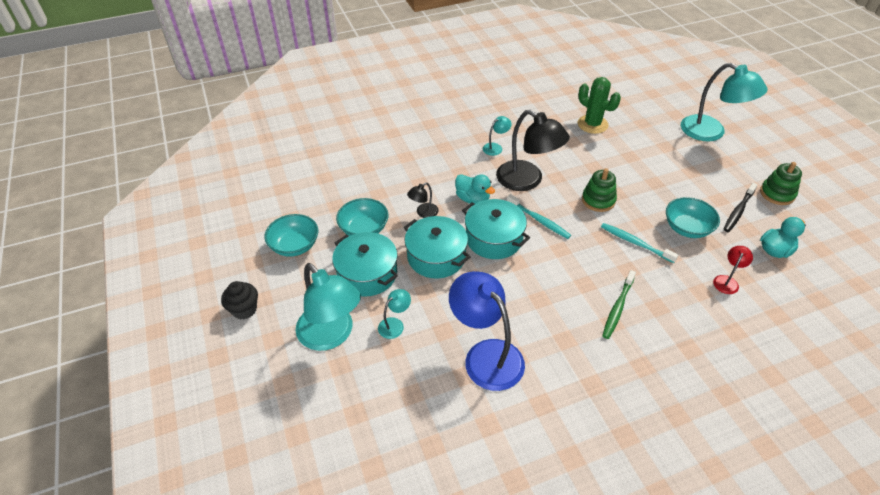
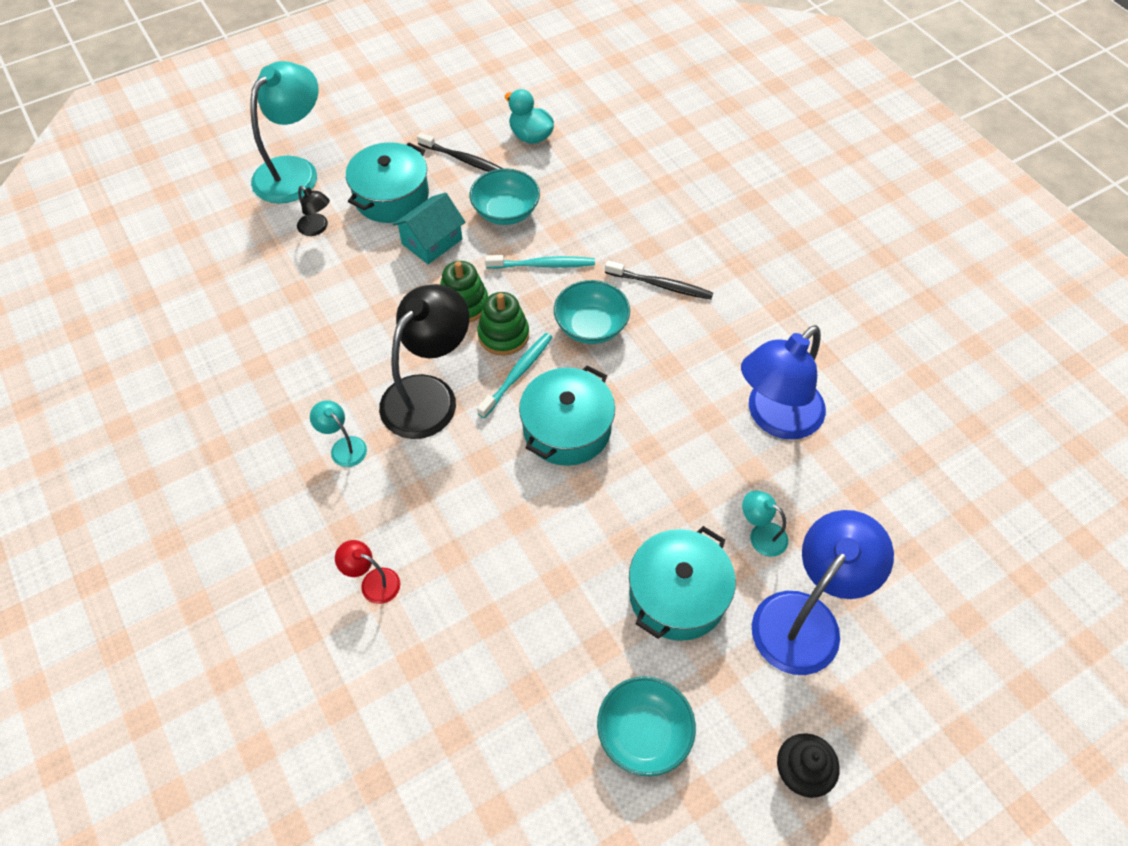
camera: 100 degrees left, 10 degrees up
(331, 335) = (806, 618): turquoise lamp -> blue lamp
(364, 229) = (581, 623): turquoise bowl -> turquoise bowl (591, 326)
(423, 213) = (527, 536): black lamp -> black lamp (317, 228)
(436, 257) = (620, 501): turquoise pot -> turquoise pot (391, 196)
(473, 199) = (483, 467): turquoise duck -> none
(592, 124) = (274, 311): green cactus -> none
(617, 308) = (661, 285): green toothbrush -> black toothbrush
(635, 243) = (543, 265): turquoise toothbrush -> turquoise toothbrush turned 120 degrees counterclockwise
(653, 189) = (432, 241): none -> turquoise house
(727, 281) = (590, 182): red lamp -> red lamp (373, 582)
(777, 194) = (426, 121): green stacking toy -> green stacking toy (503, 335)

